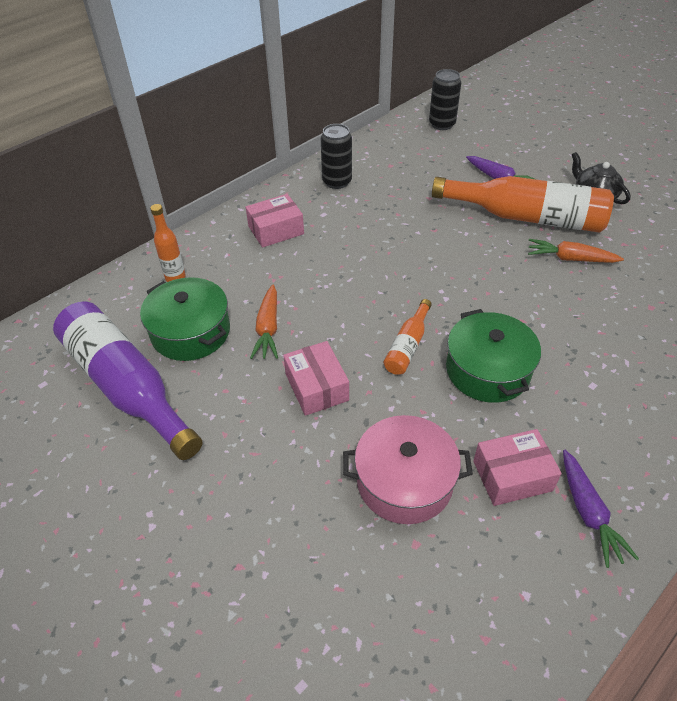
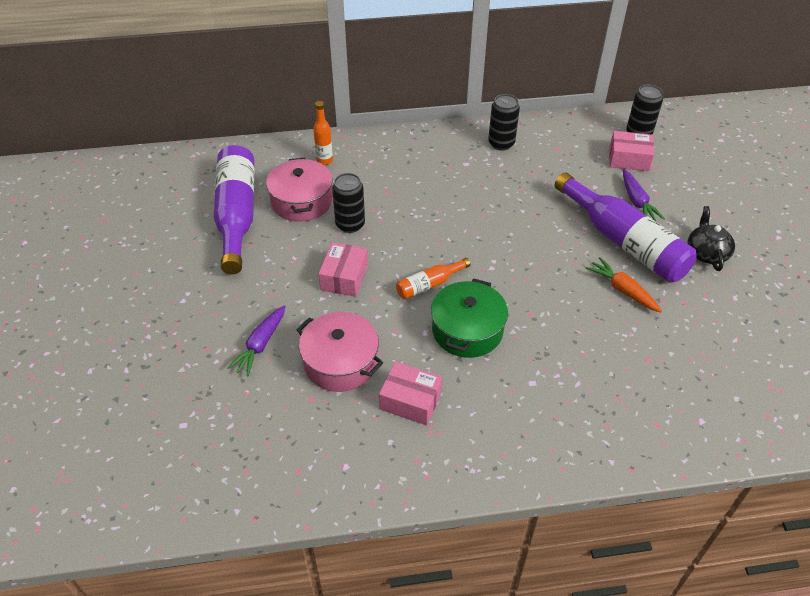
camera: 35 degrees right, 0 degrees up
(191, 332) = (302, 201): green pot -> pink pot
(268, 329) = (350, 224): orange carrot -> black can
(276, 230) = (420, 159): pink box -> pink box (628, 159)
(526, 217) = (624, 241): orange bottle -> purple bottle
(588, 513) = (435, 451): purple carrot -> purple carrot (260, 345)

